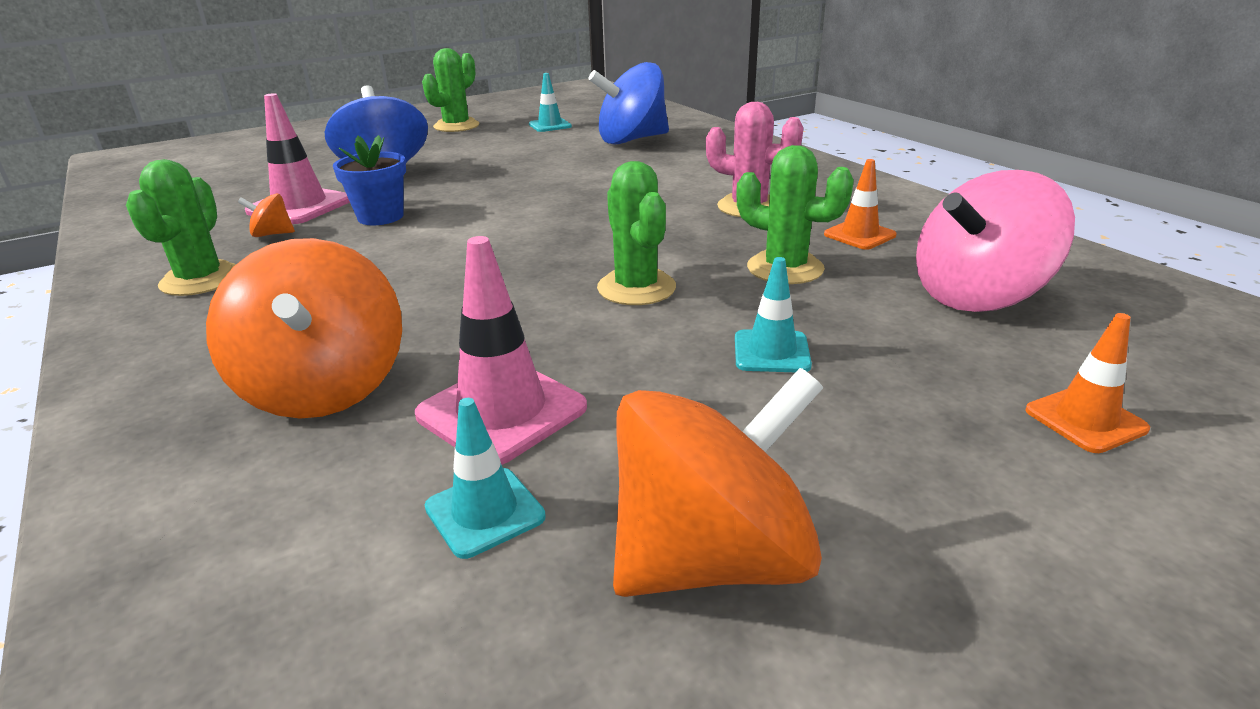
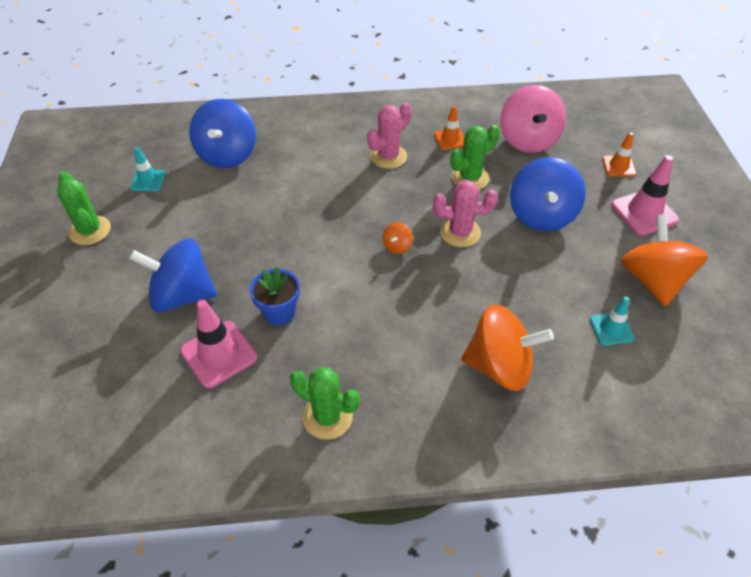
camera: 65 degrees left, 20 degrees up
(272, 234) = (268, 374): orange spinning top -> orange spinning top (397, 246)
(501, 411) = (548, 309): pink traffic cone -> pink traffic cone (644, 212)
(636, 288) = (460, 232): green cactus -> pink cactus
(771, 352) = (541, 215): turquoise traffic cone -> blue spinning top

